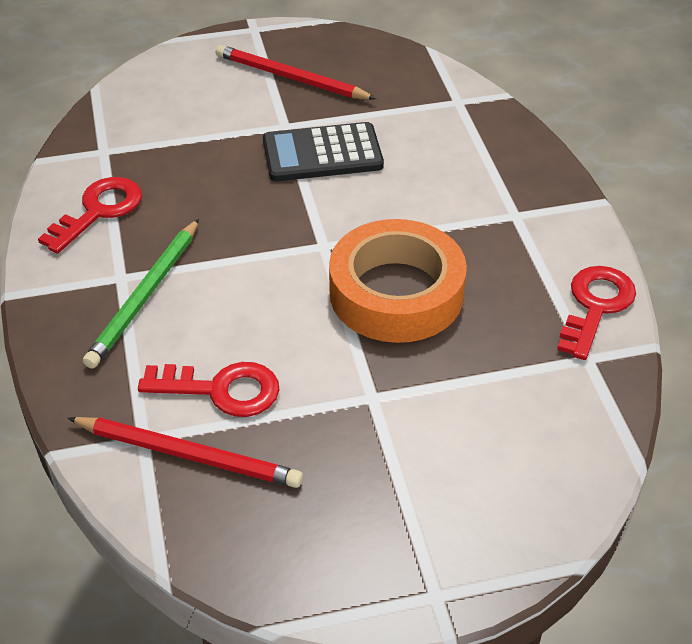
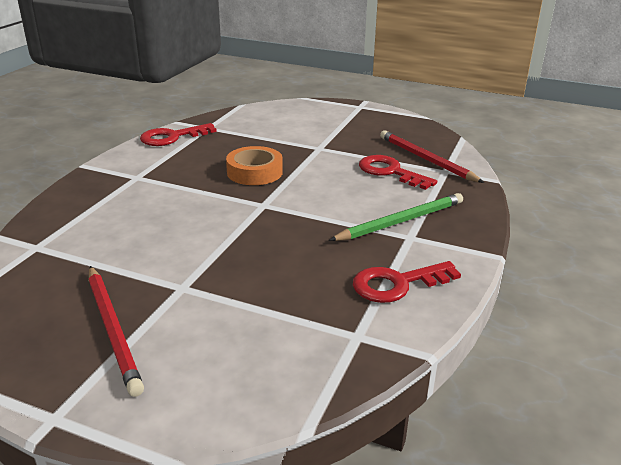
camera: 145 degrees left, 15 degrees down
(322, 154) = (187, 253): black calculator -> none
(396, 293) = (254, 172): orange tape -> orange tape, size x0.63

